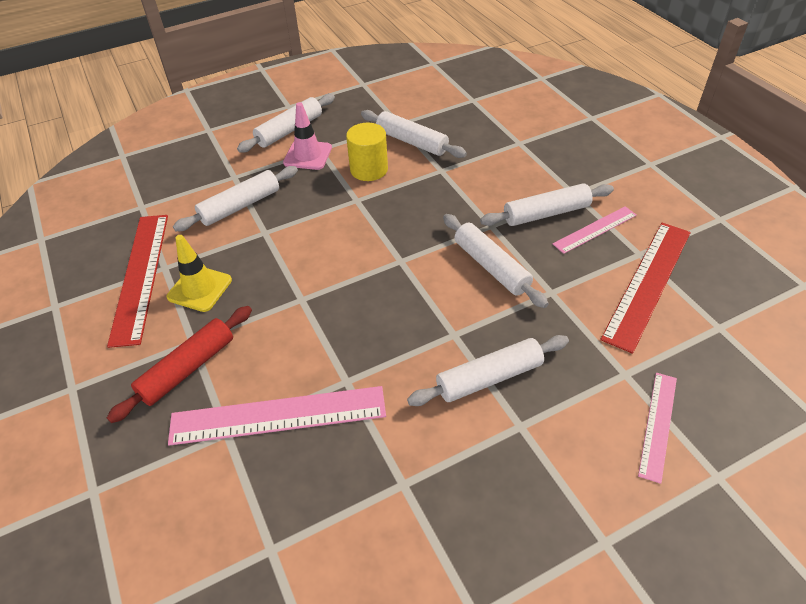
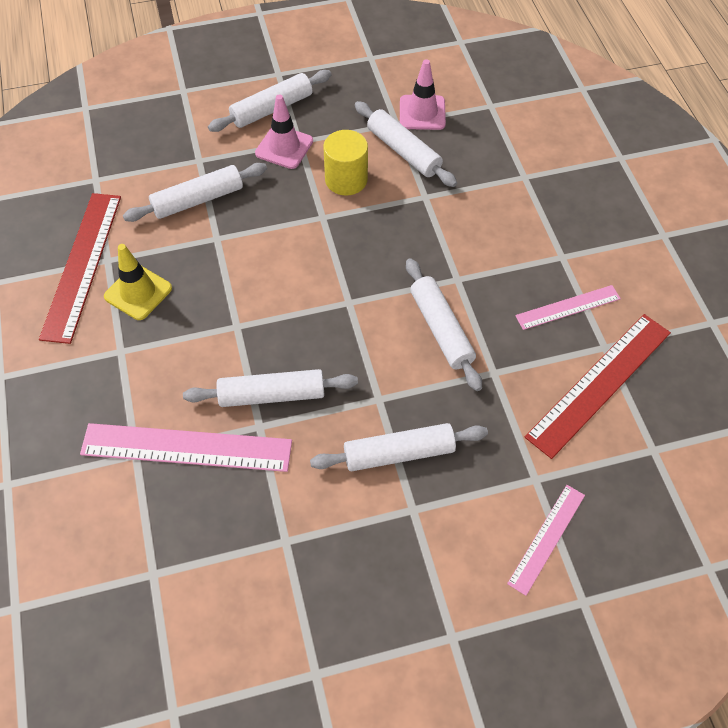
camera: 10 degrees right, 10 degrees up
(187, 369) = (111, 380): red rolling pin -> none
(418, 113) = (422, 113): none -> pink traffic cone
(546, 213) = (522, 276): white rolling pin -> white rolling pin (272, 395)

